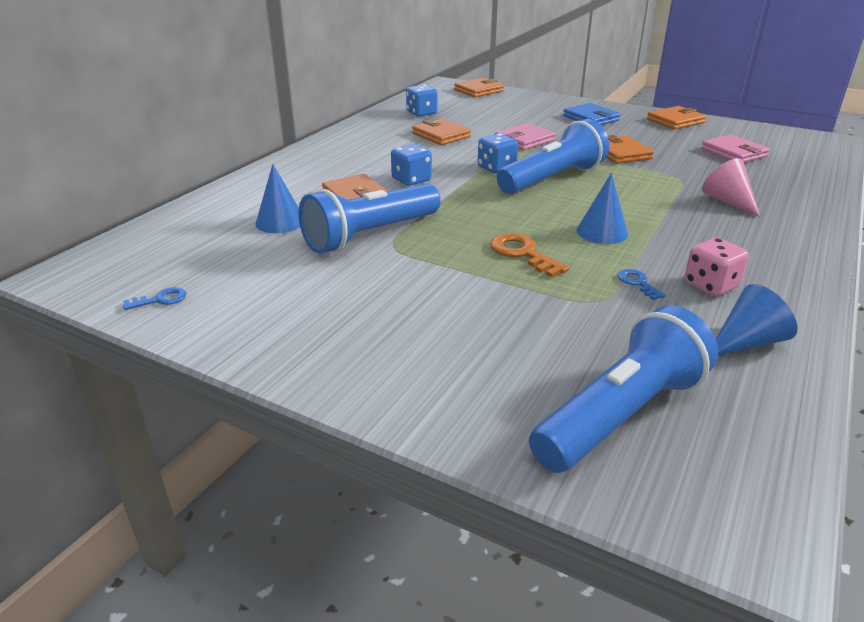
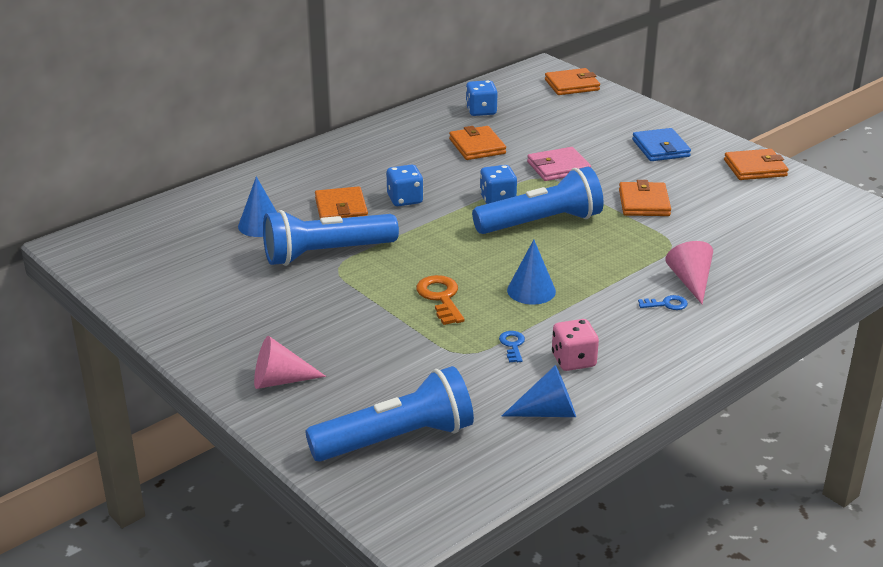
camera: 20 degrees right, 0 degrees up
(160, 300) = (134, 281): blue key -> blue key (666, 304)
(419, 376) = (280, 380): none -> pink cone
(734, 153) = (770, 224): pink wallet -> none

